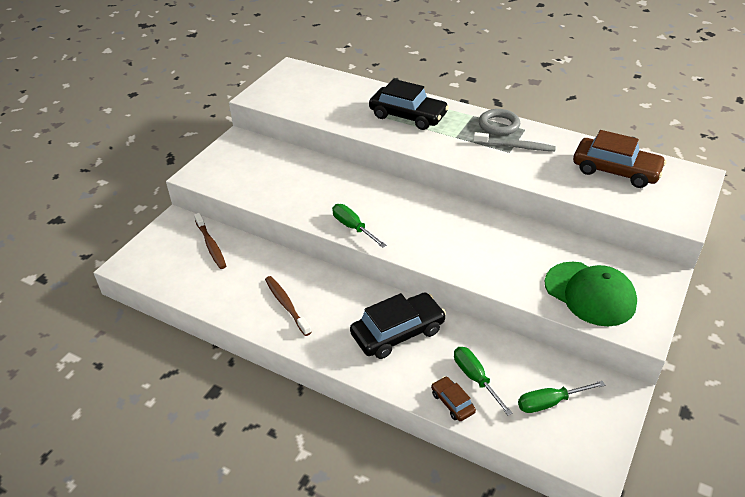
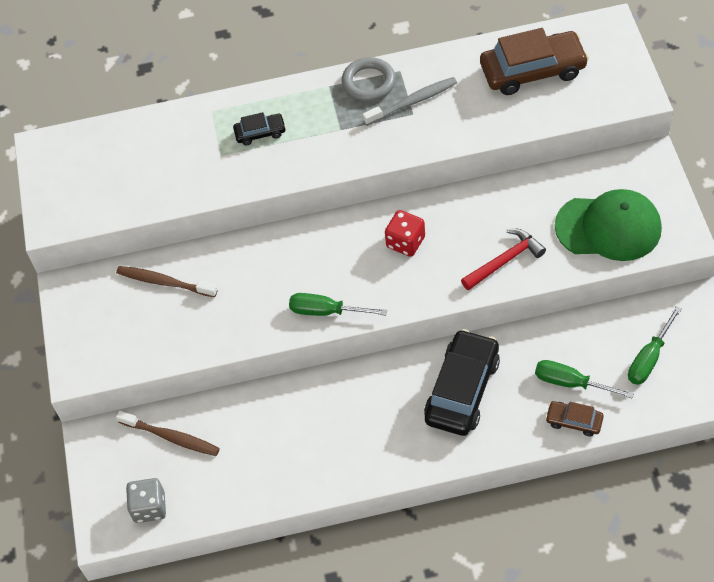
camera: 35 degrees left, 15 degrees up
(158, 270) = (149, 507): none -> grey dice
(286, 305) = (328, 442): brown toothbrush -> brown toothbrush (164, 282)
(408, 116) = (260, 133): black car -> black car, size x0.49
(441, 222) = (405, 242): none -> red dice
(494, 269) = (505, 261): none -> red hammer

